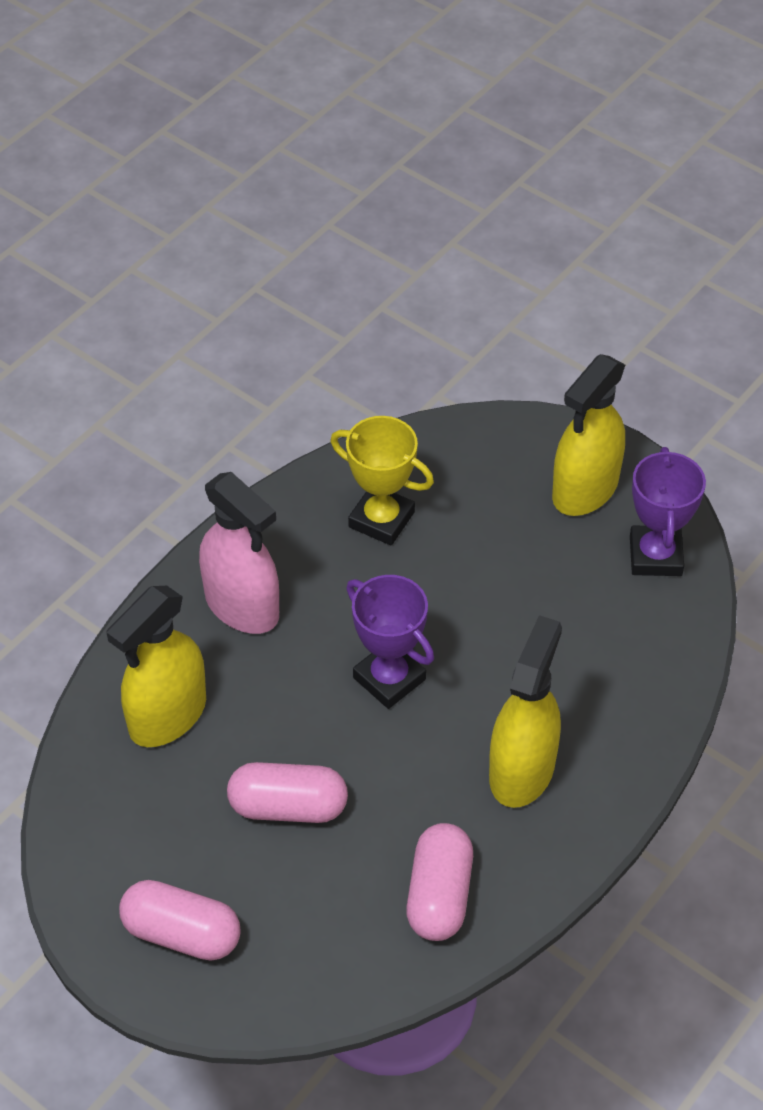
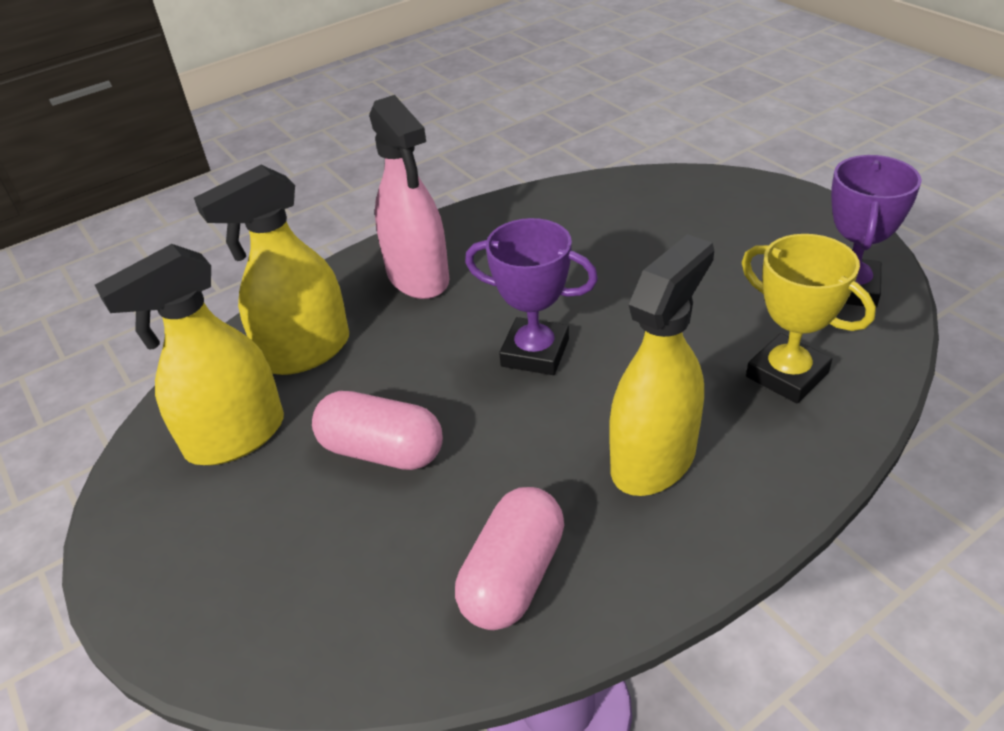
camera: 20 degrees right, 10 degrees down
(182, 933) = (206, 557): pink capsule -> none
(381, 519) = (574, 231): yellow trophy -> yellow trophy (787, 375)
(389, 678) = (535, 353): purple trophy -> purple trophy turned 45 degrees counterclockwise
(585, 489) = (781, 230): yellow spray bottle -> yellow spray bottle (235, 437)

